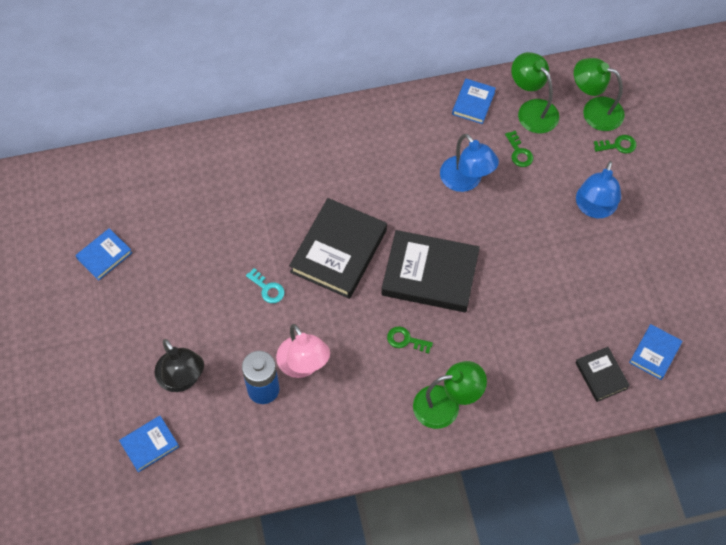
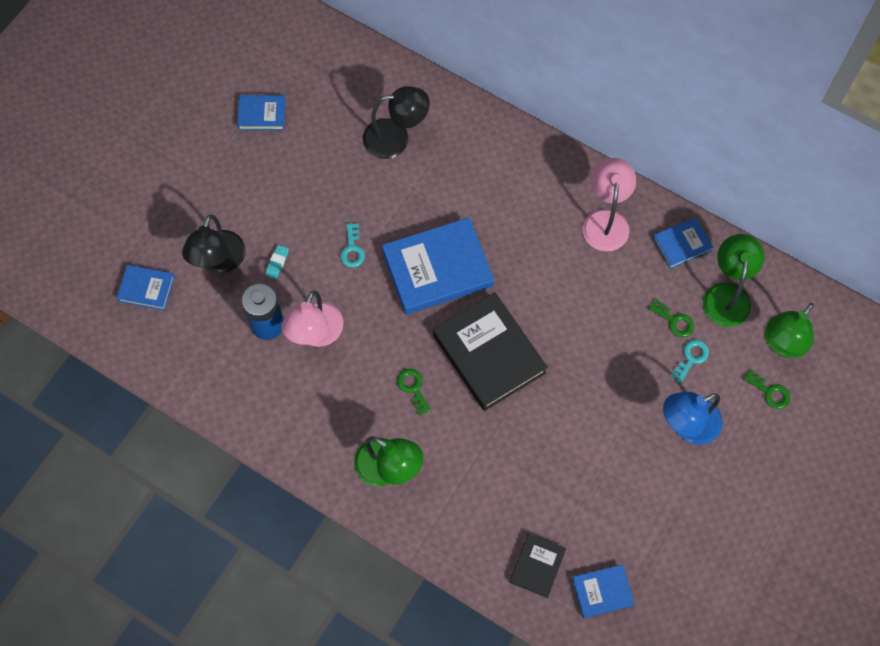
camera: 45 degrees right, 5 degrees up
(218, 192) = (396, 138): none -> black lamp
(225, 343) = (277, 263): none -> turquoise eraser
(338, 251) = (437, 269): black book -> blue book
(412, 128) = (606, 220): none -> pink lamp
(466, 181) = (602, 304): blue lamp -> none
(519, 152) = (674, 321): green key -> green key turned 75 degrees counterclockwise
(553, 166) = (691, 358): none -> turquoise key
(594, 111) = (782, 344): green lamp -> green lamp turned 120 degrees counterclockwise

